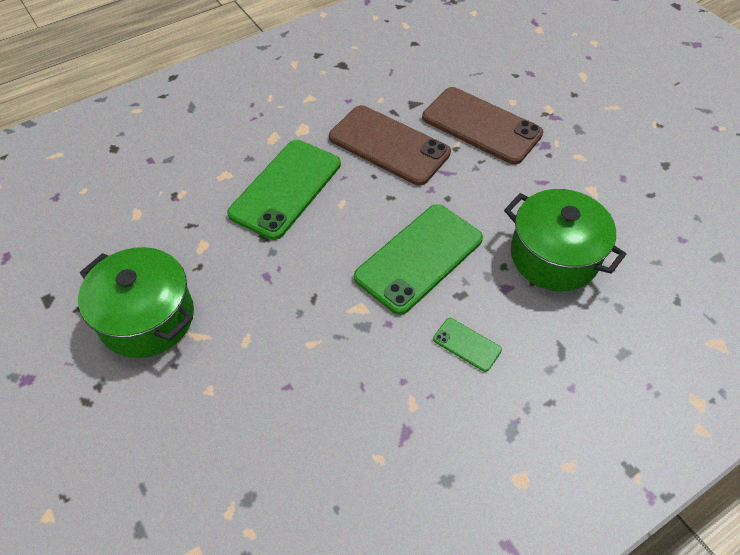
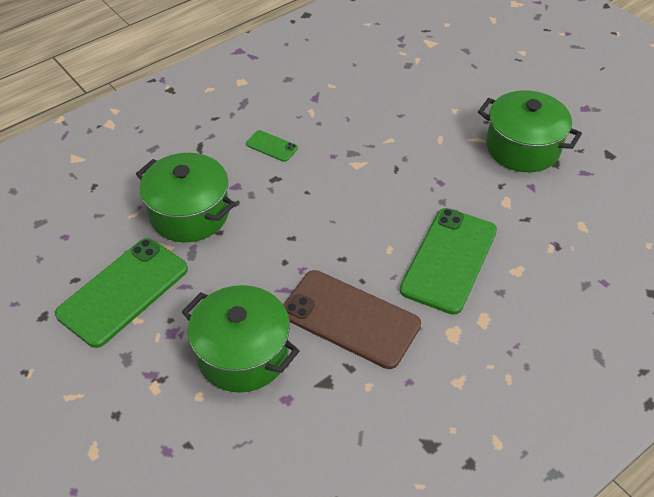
camera: 175 degrees right, 5 degrees down
(419, 258) = (311, 204): green phone -> green phone (123, 291)
(481, 126) = (242, 354): brown phone -> green pot

